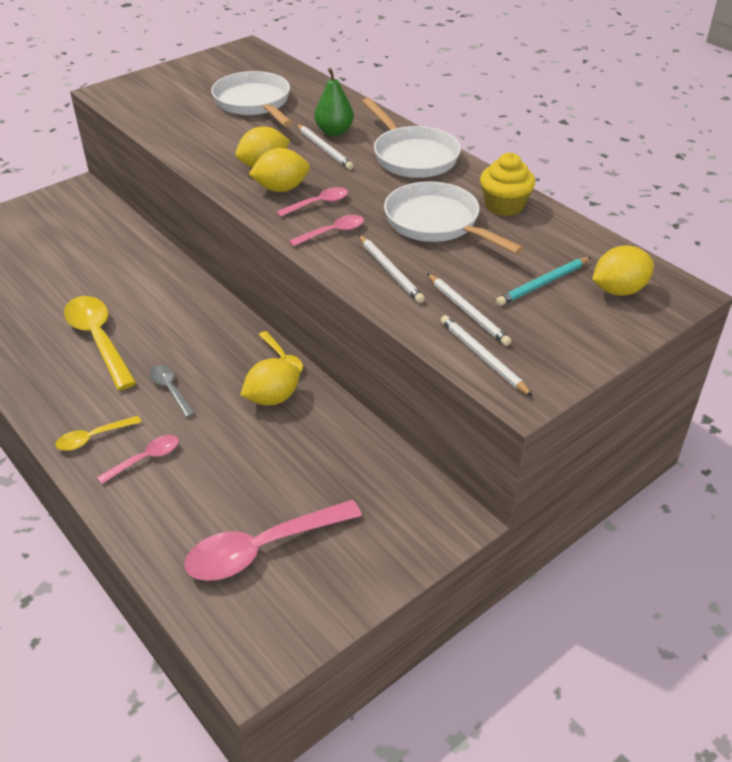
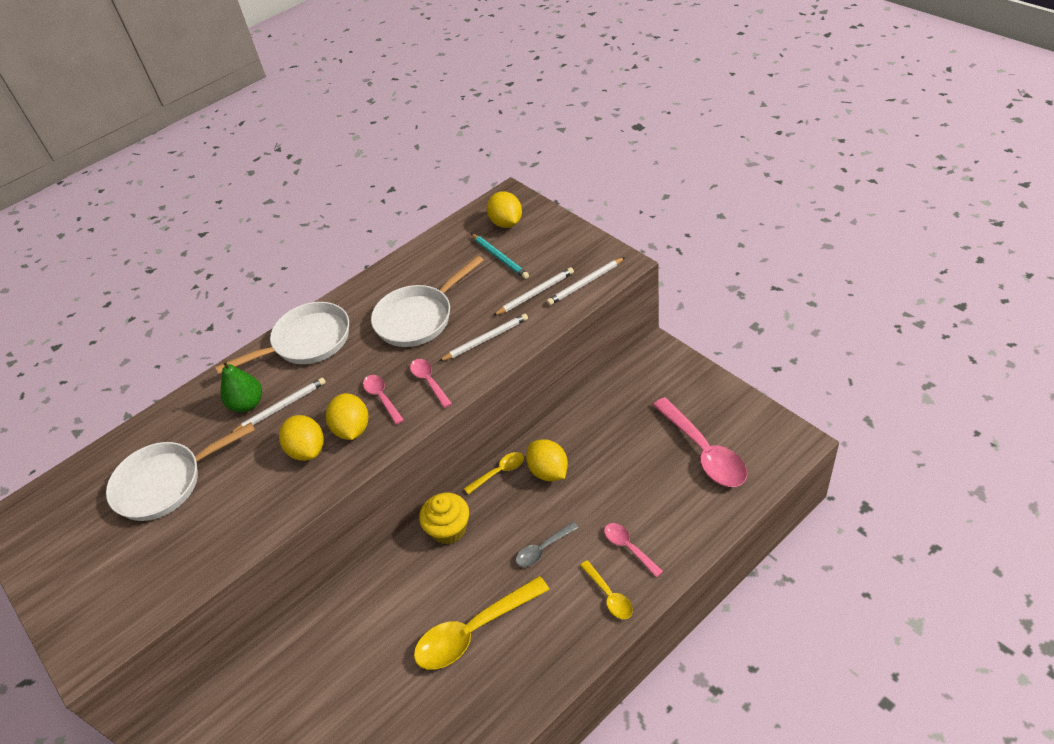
camera: 85 degrees left, 5 degrees up
(504, 205) = (395, 281): yellow cupcake -> yellow cupcake (449, 529)

